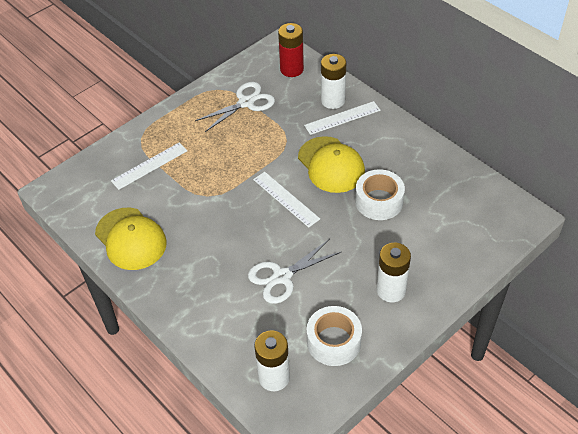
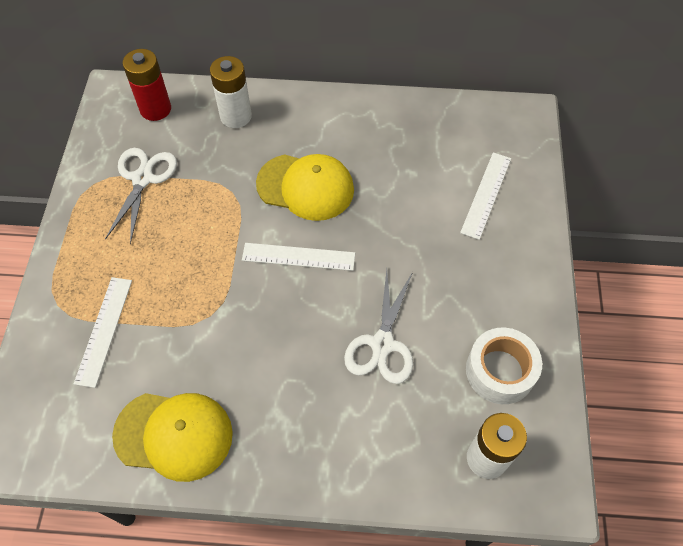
camera: 45 degrees left, 10 degrees up
(342, 118) = (265, 129): white ruler -> white ruler (486, 195)
(379, 201) = (390, 192): white tape -> none
(391, 290) = (494, 275): white battery -> none

